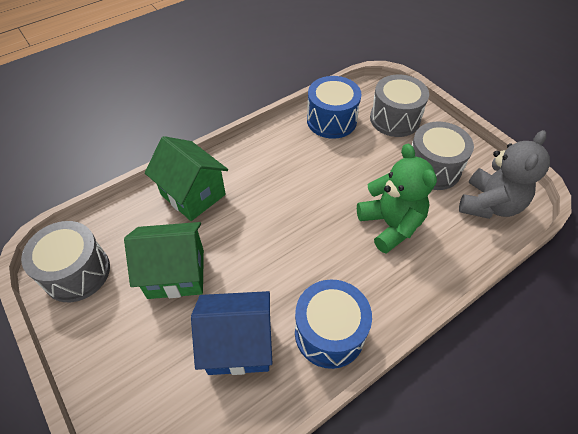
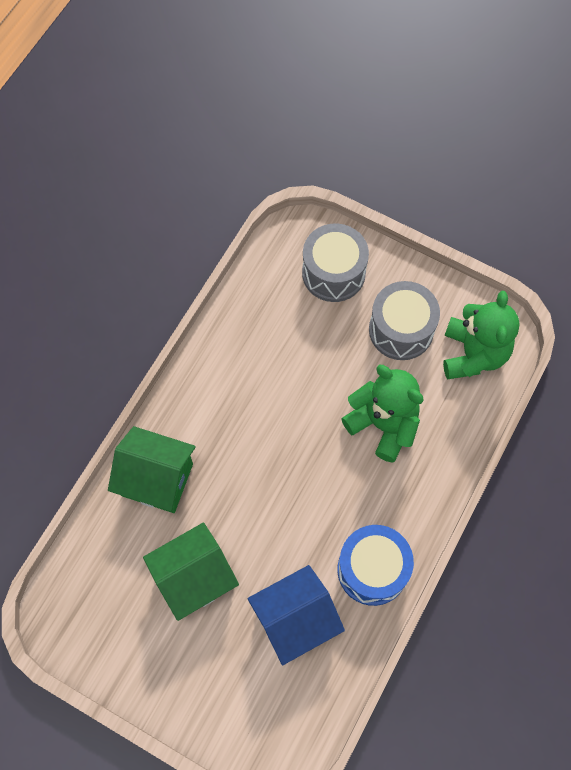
camera: 25 degrees left, 15 degrees up
(77, 272) = (91, 624): grey drum -> none
(331, 120) = (261, 306): blue drum -> none
(489, 204) = (473, 354): grey teddy bear -> green teddy bear

